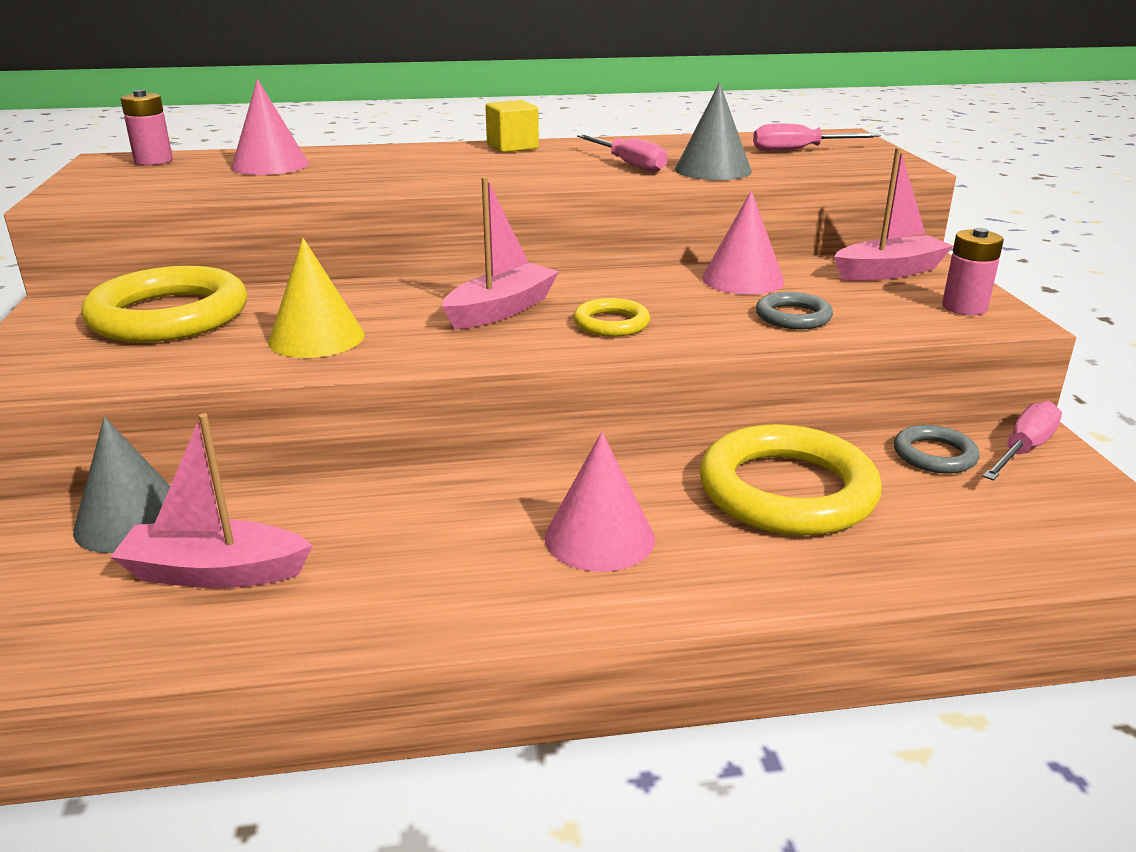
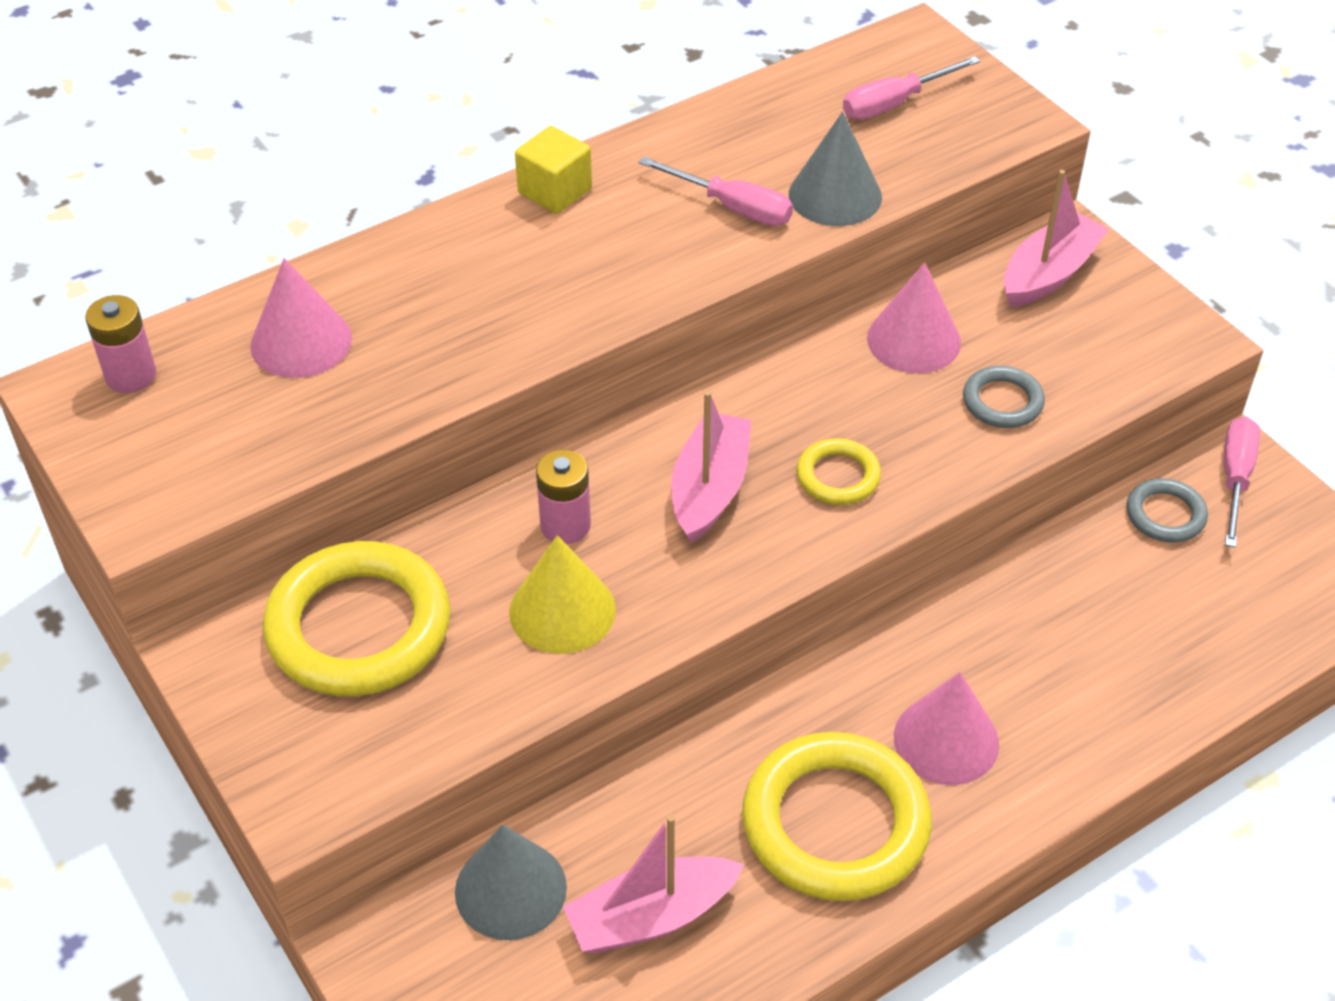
camera: 25 degrees left, 20 degrees up
(787, 491) = (1066, 615): yellow ring -> yellow ring (835, 823)
(964, 307) = (1149, 328): pink battery -> pink battery (565, 525)

